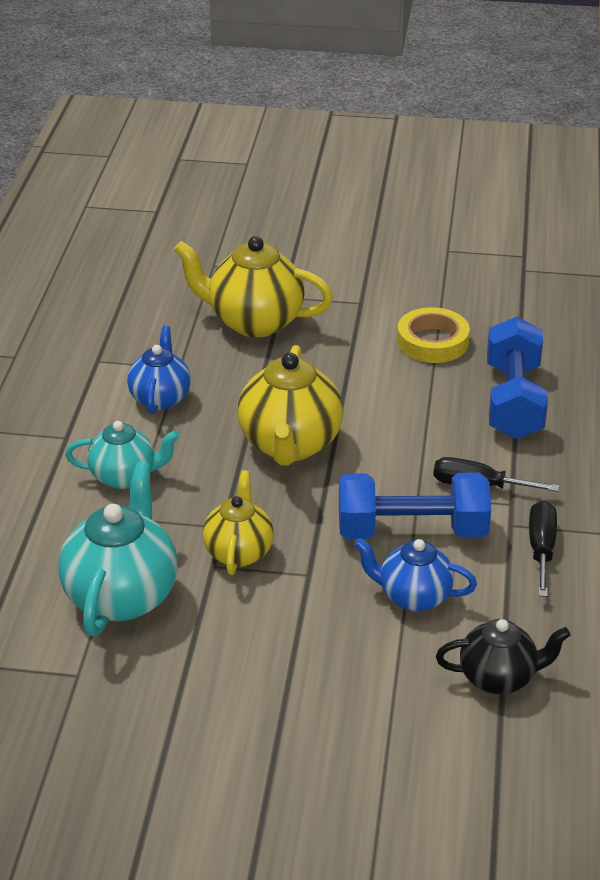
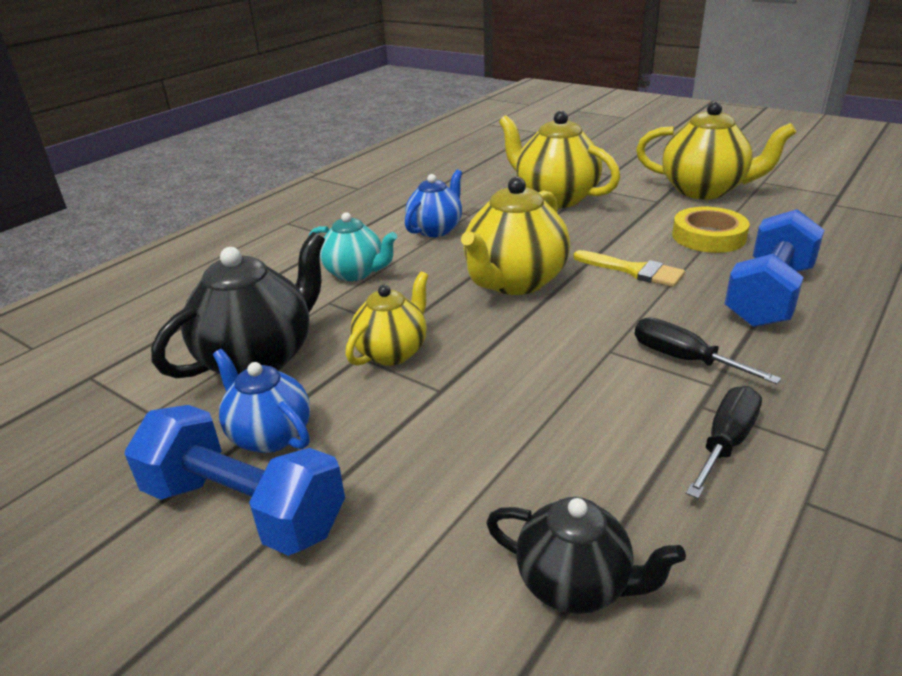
camera: 30 degrees right, 5 degrees down
(122, 596) = (259, 358): turquoise teapot -> black teapot
(389, 402) = (634, 271): none -> yellow brush
(397, 276) = (704, 190): none -> yellow teapot
(412, 531) = (579, 381): blue dumbbell -> blue dumbbell (244, 508)
(413, 597) = (534, 446): blue teapot -> blue teapot (270, 435)

